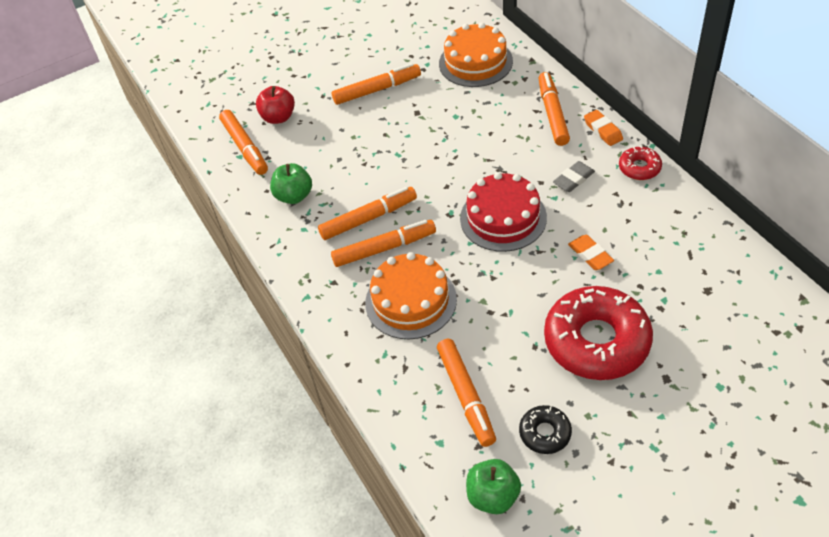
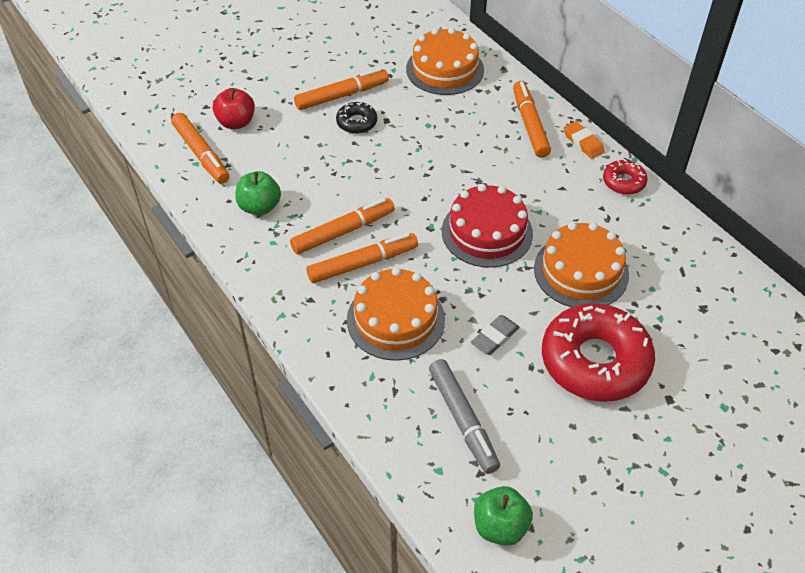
camera: 10 degrees left, 0 degrees up
(466, 396) = (463, 420): orange marker -> grey marker
(545, 433) = (549, 458): black donut -> black donut (356, 122)
(573, 179) = (557, 193): grey eraser -> grey eraser (495, 337)
(590, 255) = (581, 271): orange eraser -> orange cake

